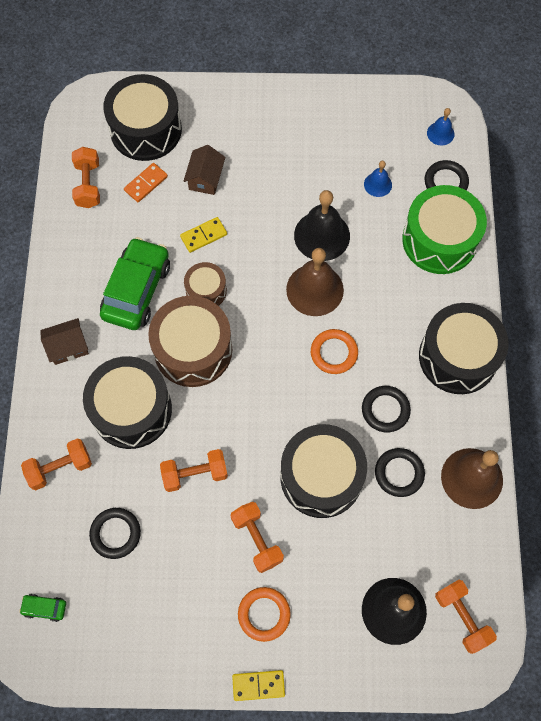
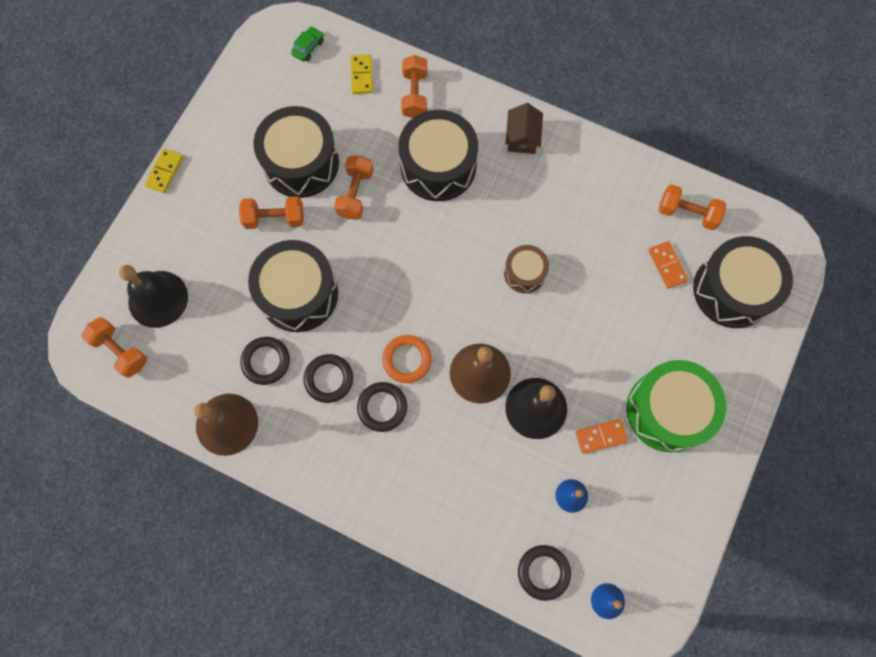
camera: 115 degrees right, 5 degrees up
(115, 533) = (338, 116): black ring -> black ring (382, 407)
(136, 290) = (553, 213): green car -> none
(193, 350) = (470, 237): brown drum -> none
(203, 236) = (585, 295): yellow domino -> yellow domino (361, 75)
(205, 178) = (650, 323): brown house -> none
(264, 614) = (214, 198): orange ring -> none
(320, 181) = (601, 436): none -> orange domino
(439, 240) = (478, 527): green drum -> green drum (667, 410)
(458, 357) = (345, 475): black drum -> black drum (301, 163)
(462, 617) = (120, 351): orange dumbbell -> orange dumbbell turned 45 degrees clockwise

